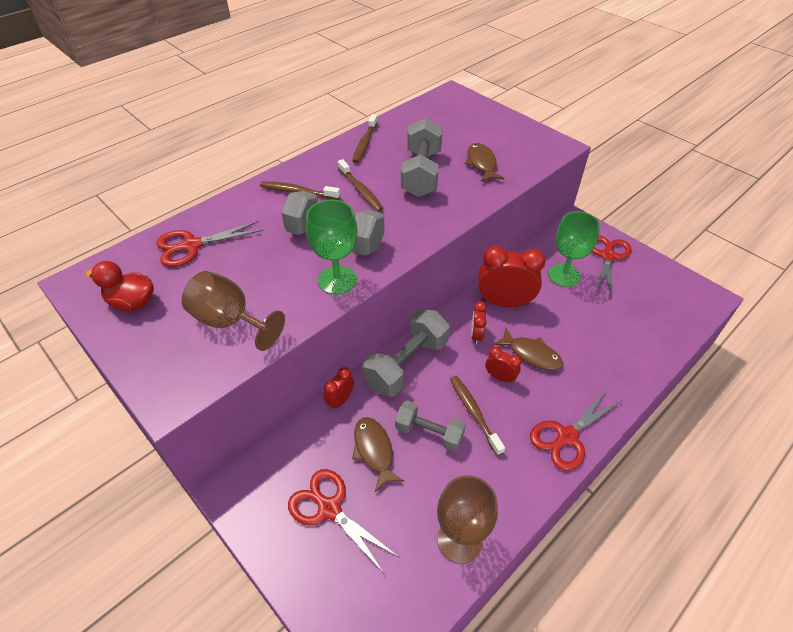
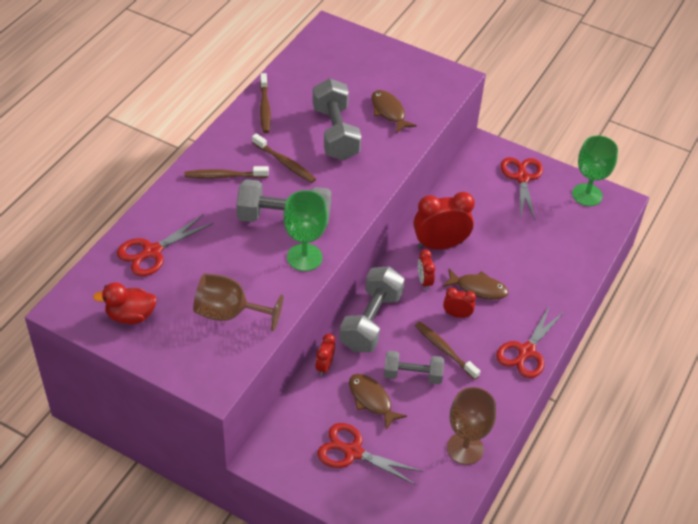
camera: 20 degrees left, 0 degrees up
(564, 275) = (487, 206): green goblet -> green goblet (587, 195)

